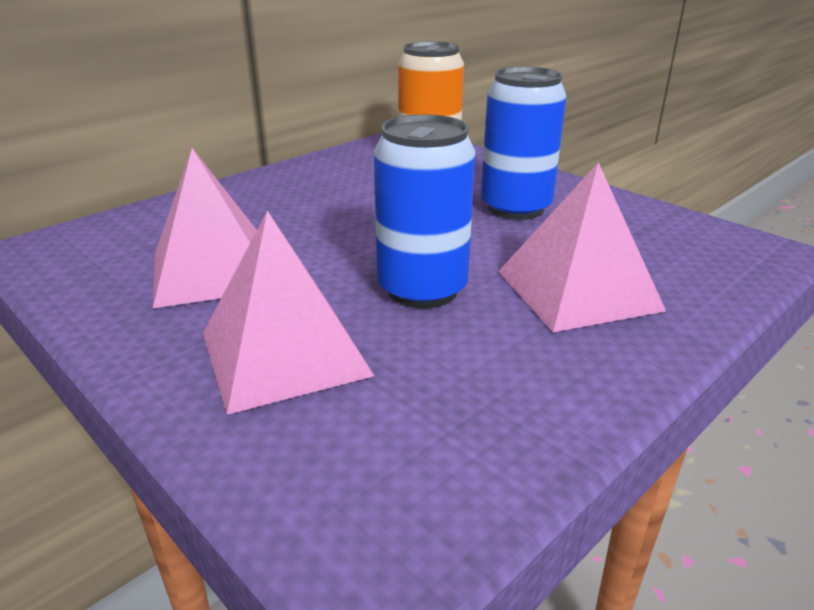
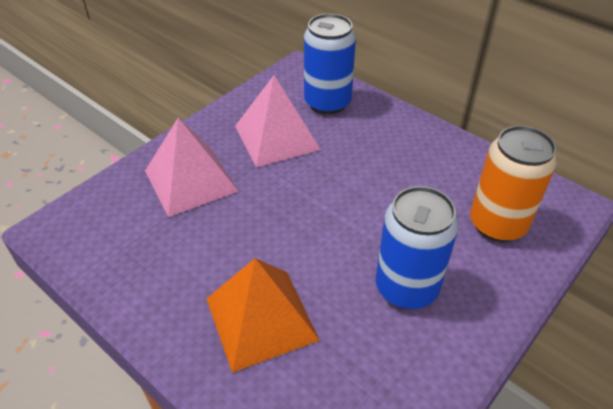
camera: 85 degrees right, 15 degrees up
(422, 289) = (258, 231): blue can -> blue can (327, 102)
(577, 290) = (261, 319): pink pyramid -> orange pyramid

